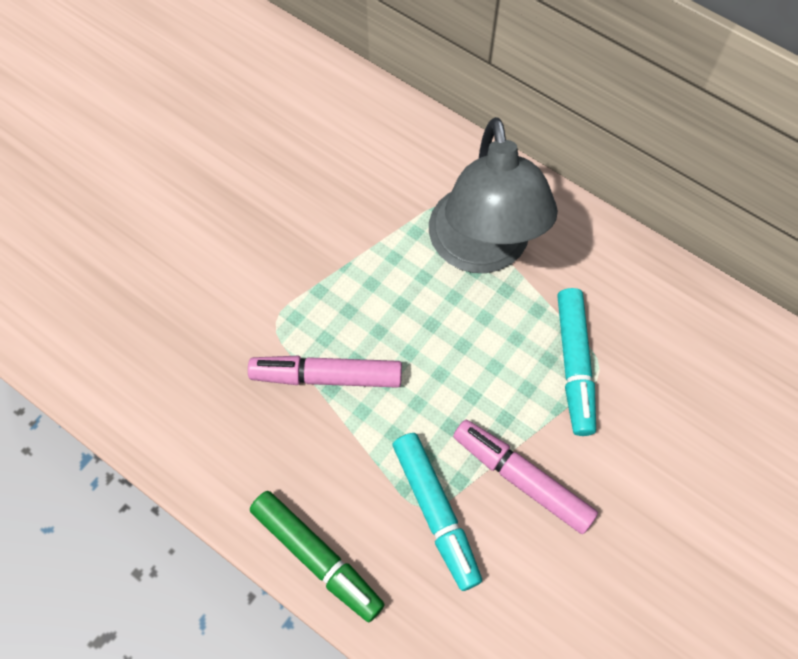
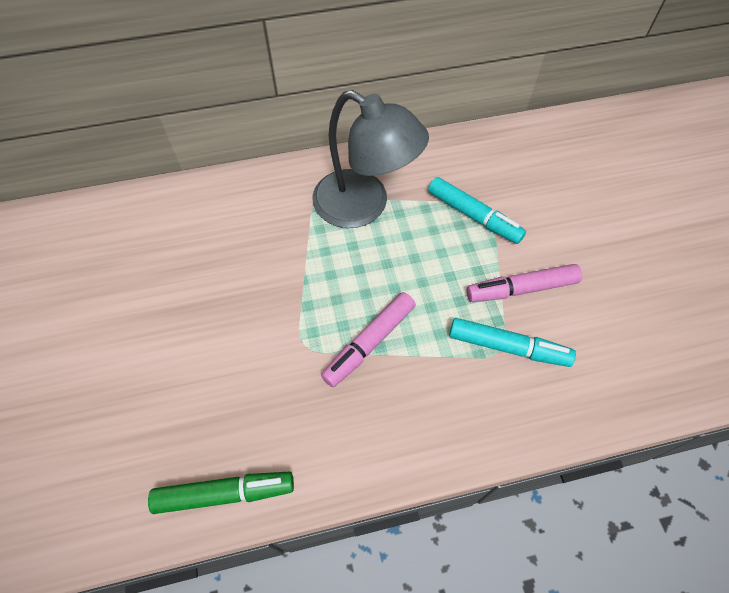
camera: 50 degrees left, 5 degrees down
(317, 557) = (486, 435): green marker -> green marker (224, 493)

